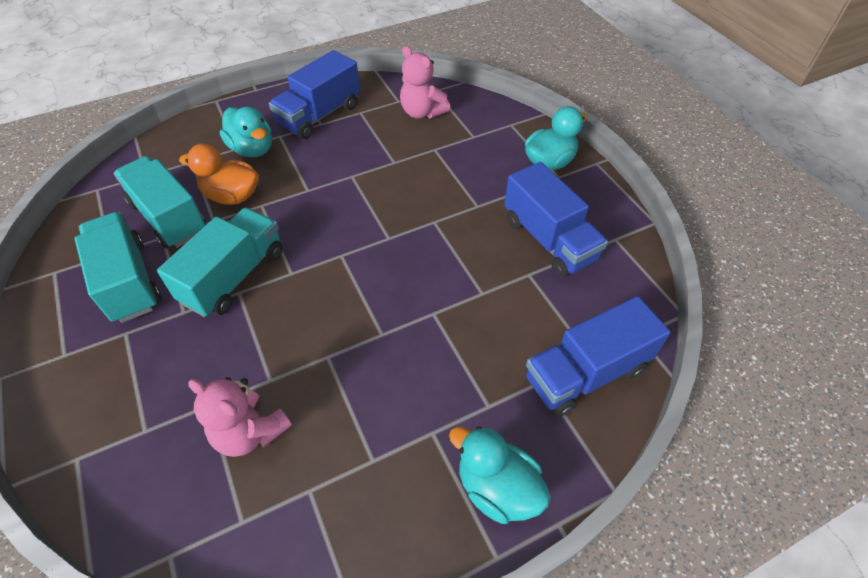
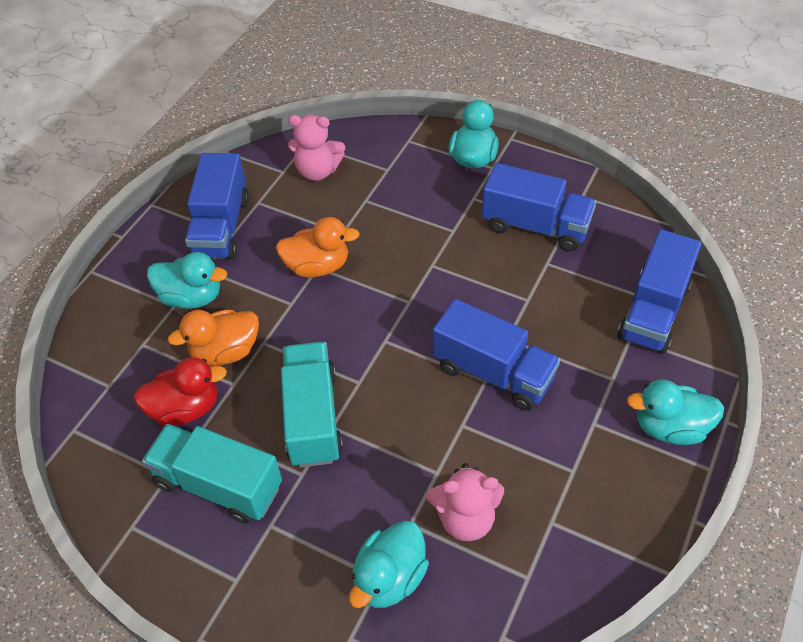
camera: 35 degrees left, 0 degrees up
(150, 435) = (389, 578): none -> turquoise duck
(168, 217) = (185, 408): turquoise truck -> red duck
(352, 175) = (317, 266): none -> orange duck
(394, 332) = (493, 372): none -> blue truck

